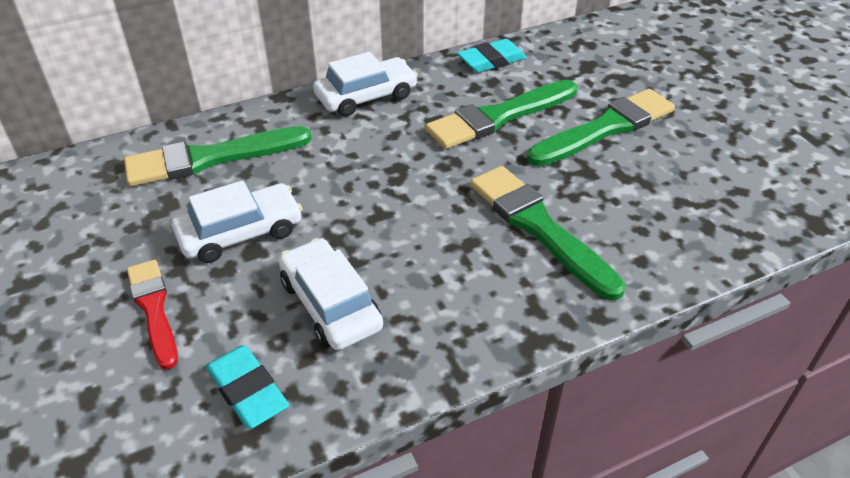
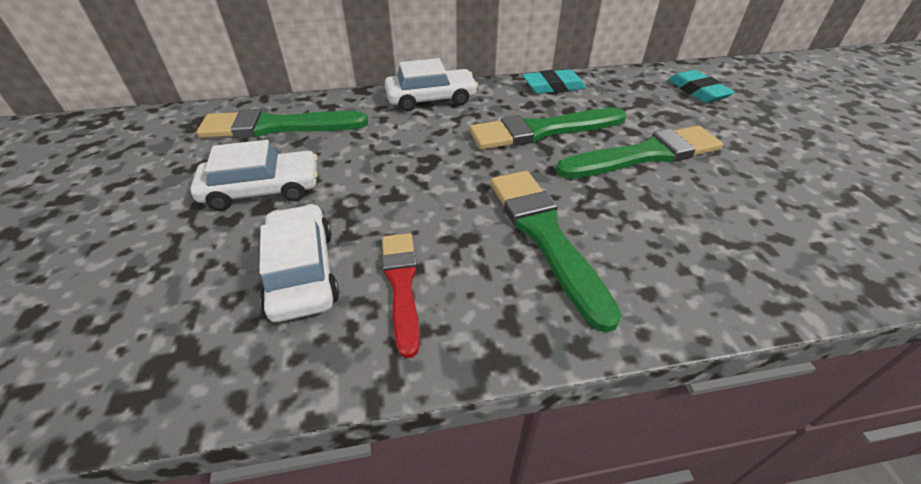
camera: 15 degrees right, 0 degrees up
(154, 309) = (145, 243): red brush -> red brush (402, 285)
(247, 390) = (170, 344): turquoise eraser -> turquoise eraser (697, 91)

